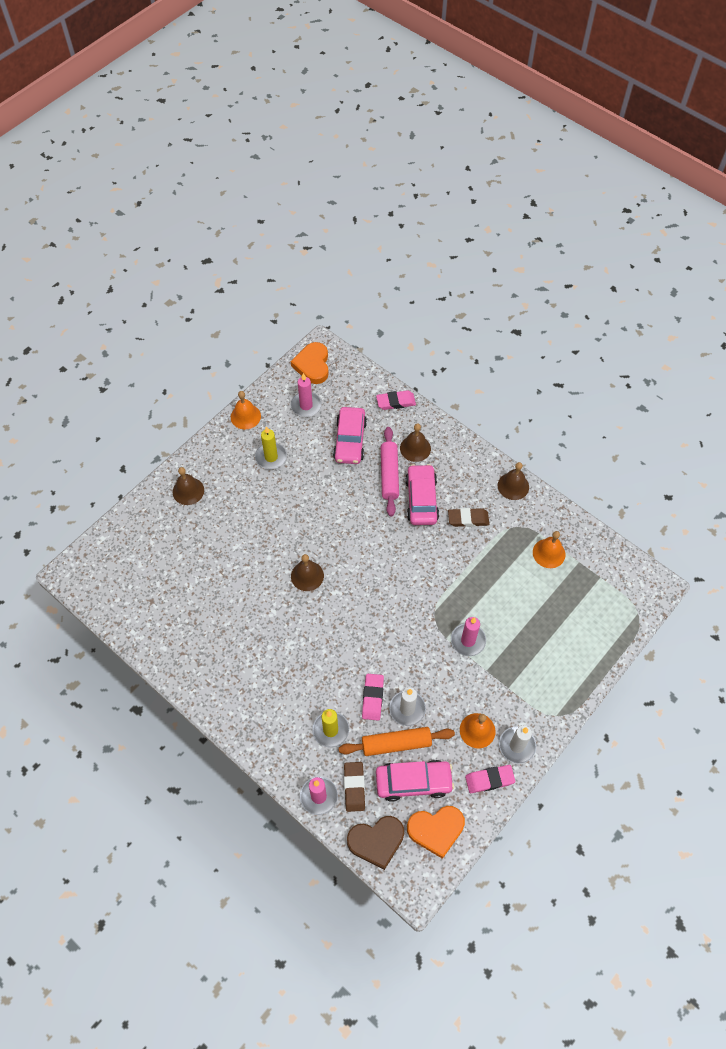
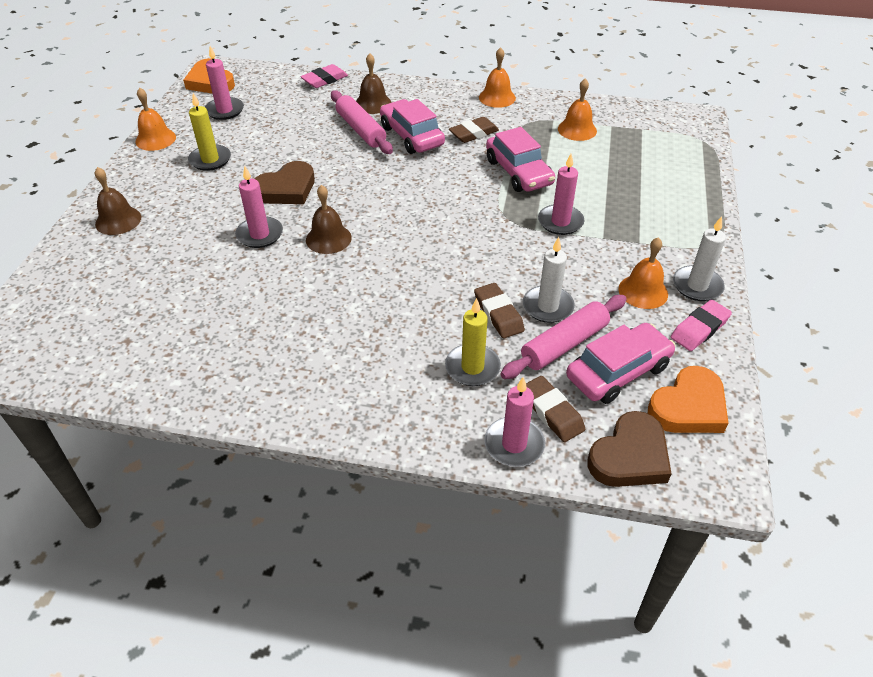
camera: 30 degrees left, 15 degrees down
(267, 549) = (260, 234): none -> pink candle
(306, 513) = (287, 189): none -> brown heart
(350, 440) = (296, 120): pink car -> pink car (518, 172)
(372, 698) = (498, 314): pink eraser -> brown eraser
(396, 743) = (564, 344): orange rolling pin -> pink rolling pin
(513, 486) = (497, 97): brown bell -> orange bell

